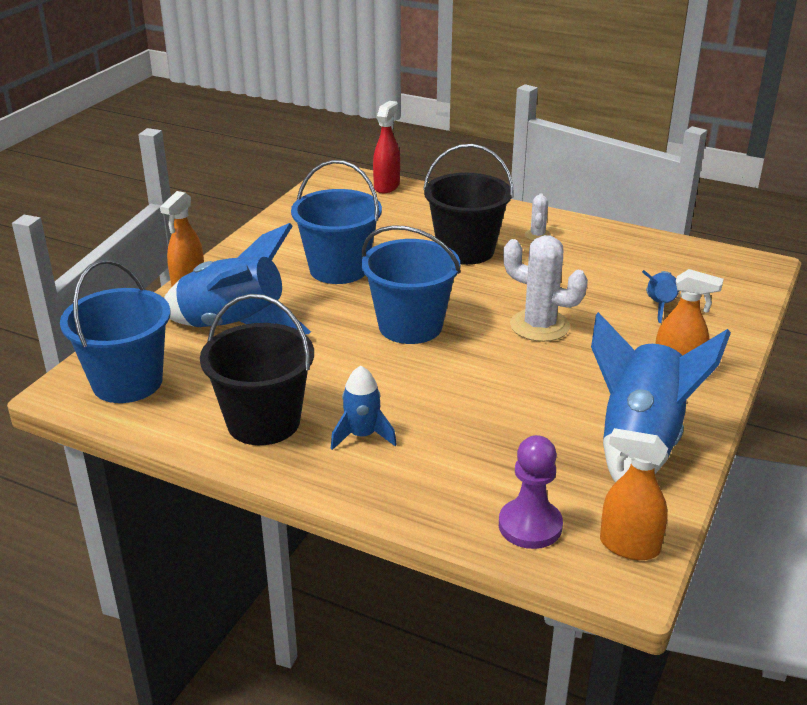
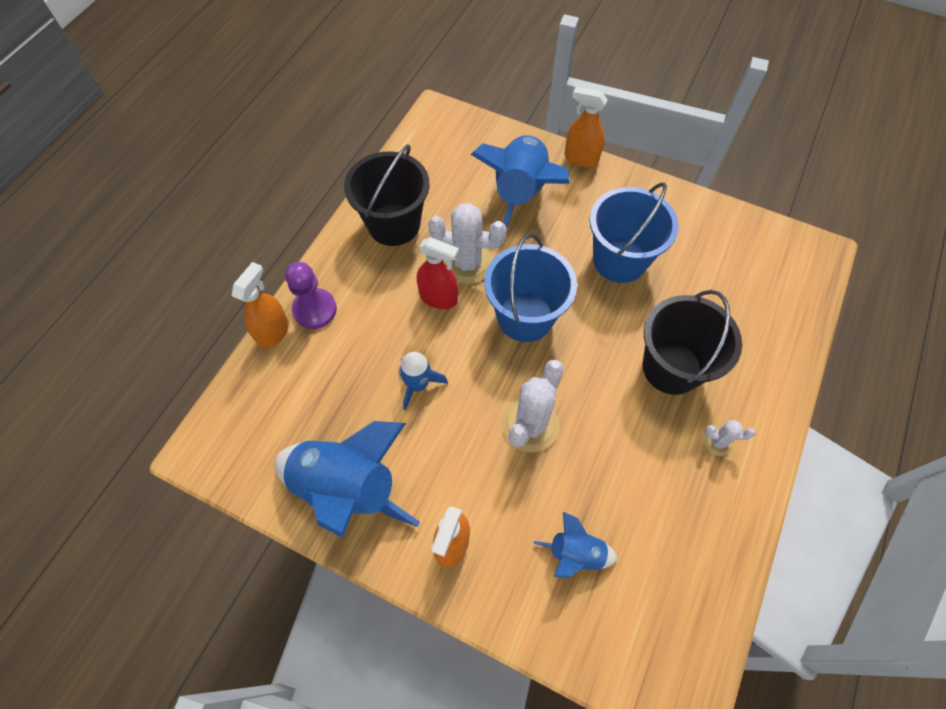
camera: 90 degrees right, 30 degrees up
(127, 382) = (445, 143): blue bucket -> none
(334, 364) = (467, 263): none -> white cactus
(362, 435) = (374, 285): blue rocket -> blue rocket (418, 385)
(387, 186) = (805, 296): red spray bottle -> red spray bottle (439, 298)
(530, 526) = (261, 391): purple pawn -> purple pawn (315, 310)
(628, 546) = (229, 457): orange spray bottle -> orange spray bottle (273, 332)

